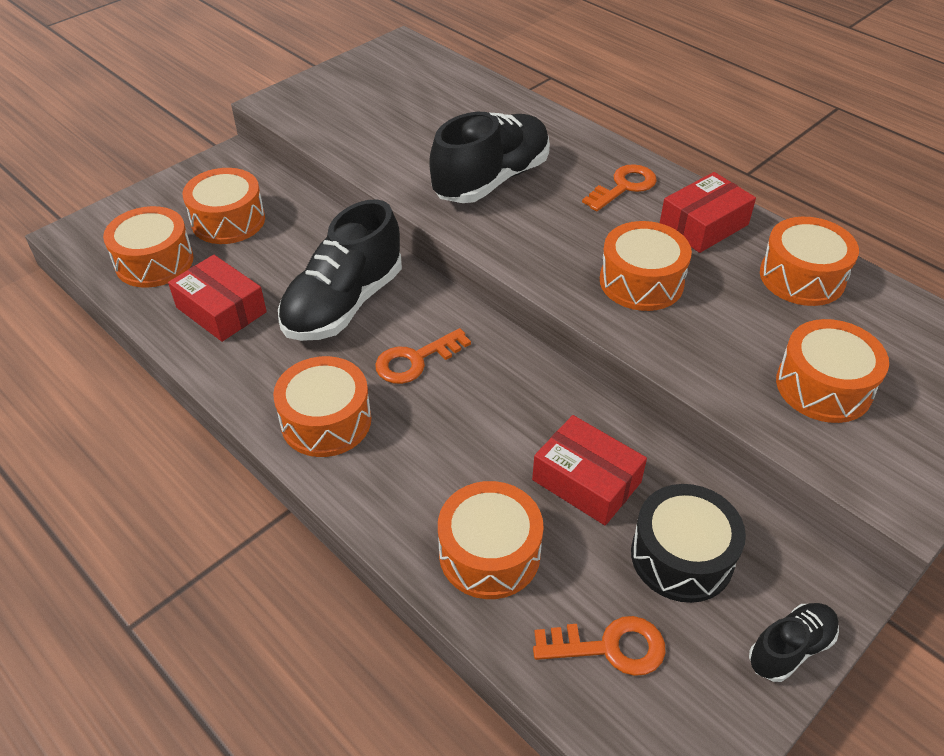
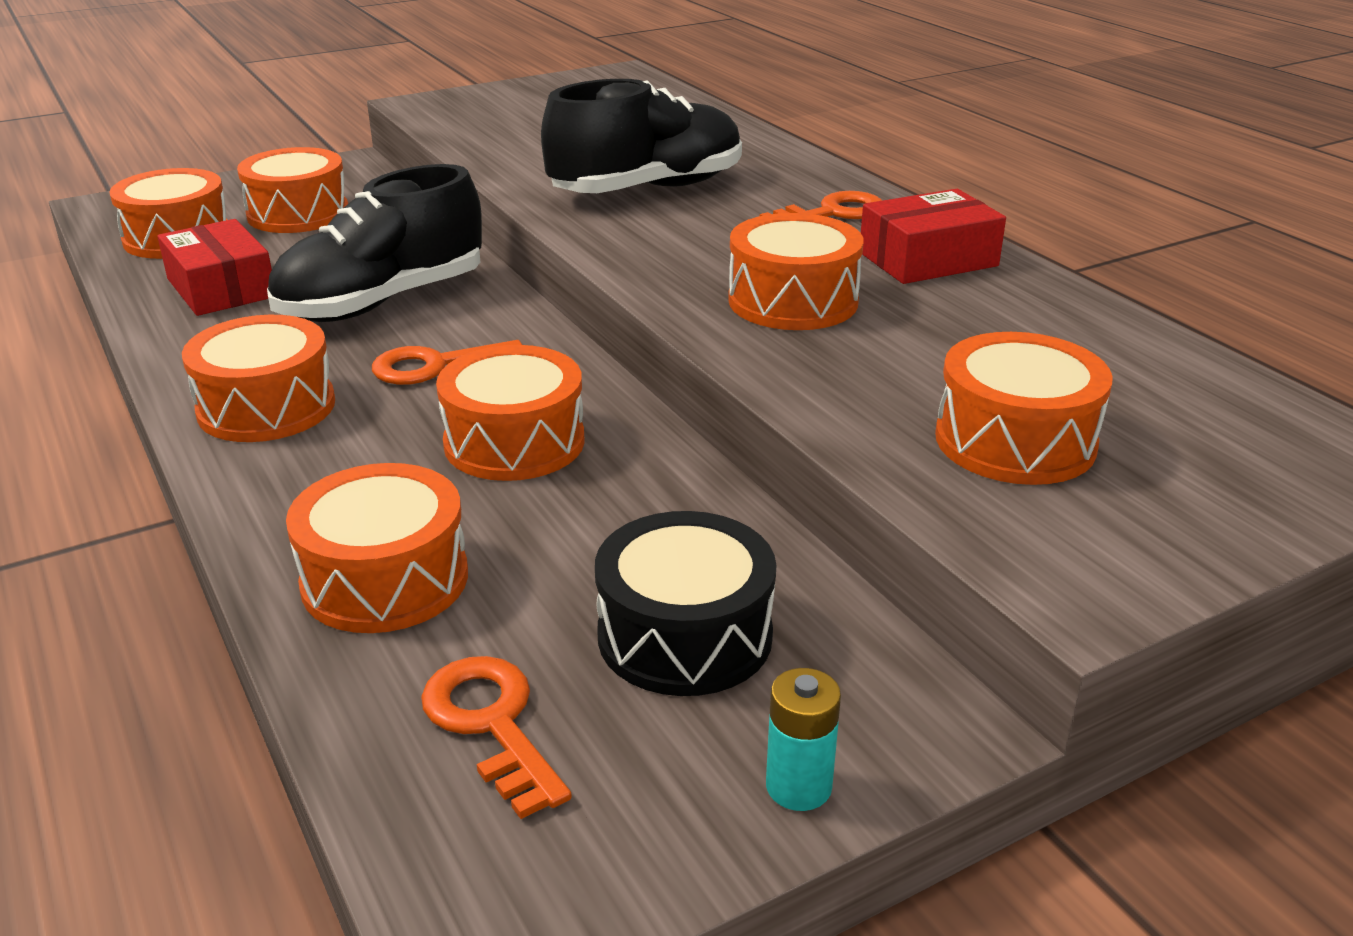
camera: 15 degrees right, 15 degrees down
(586, 481) = (591, 524): red box -> none
(610, 647) = (491, 724): orange key -> orange key turned 135 degrees counterclockwise
(790, 648) = (798, 786): black shoe -> turquoise battery
(802, 277) = (1052, 325): orange drum -> orange drum (514, 442)

